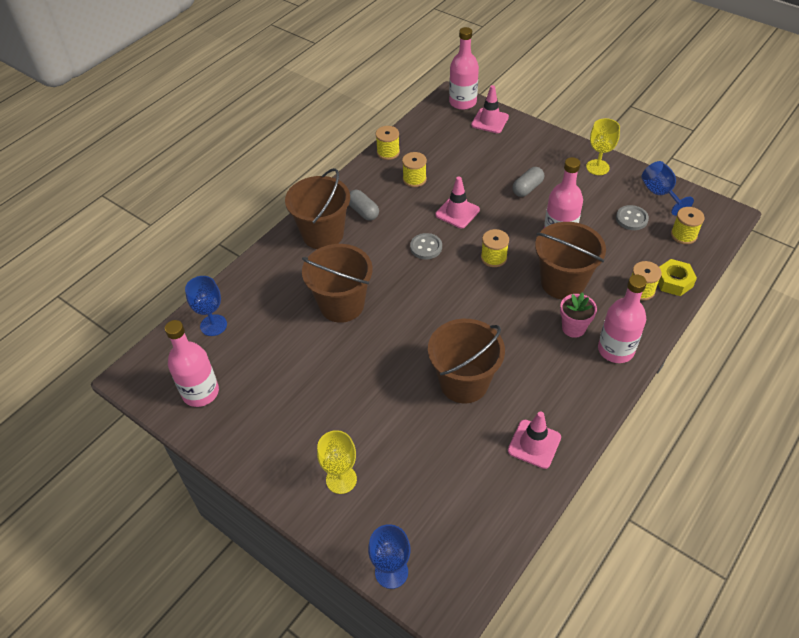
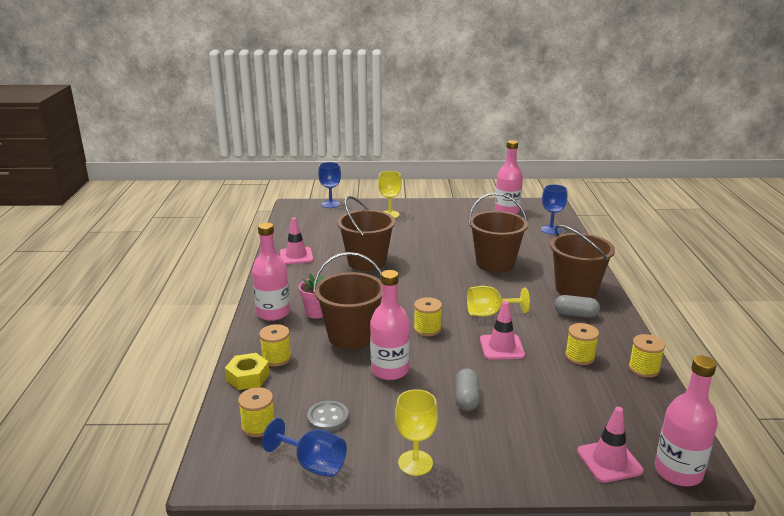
camera: 140 degrees right, 25 degrees down
(426, 247) = (489, 313): grey button -> yellow goblet

